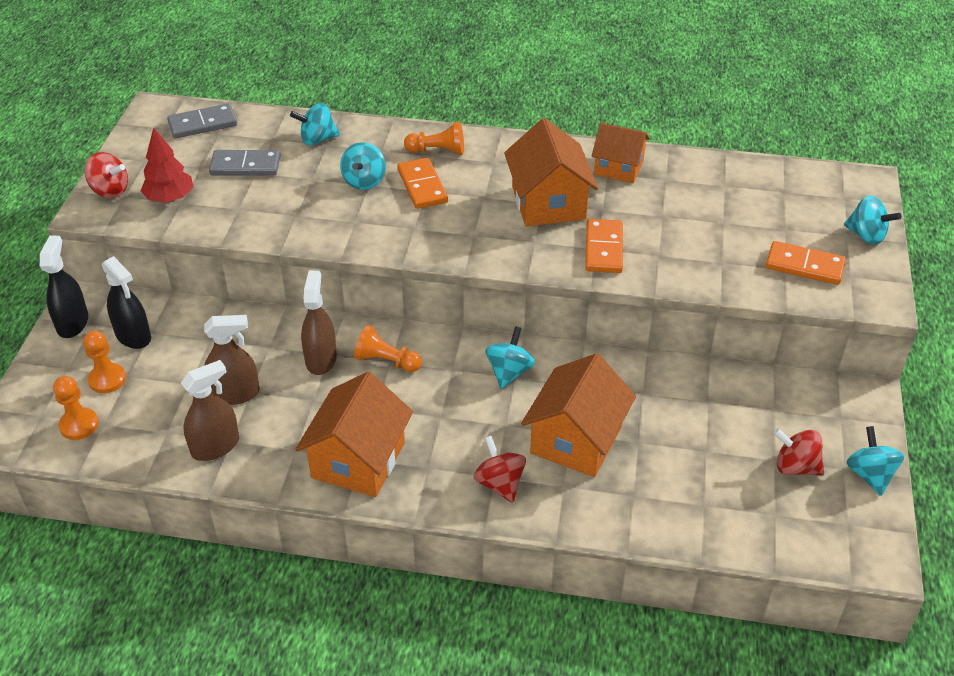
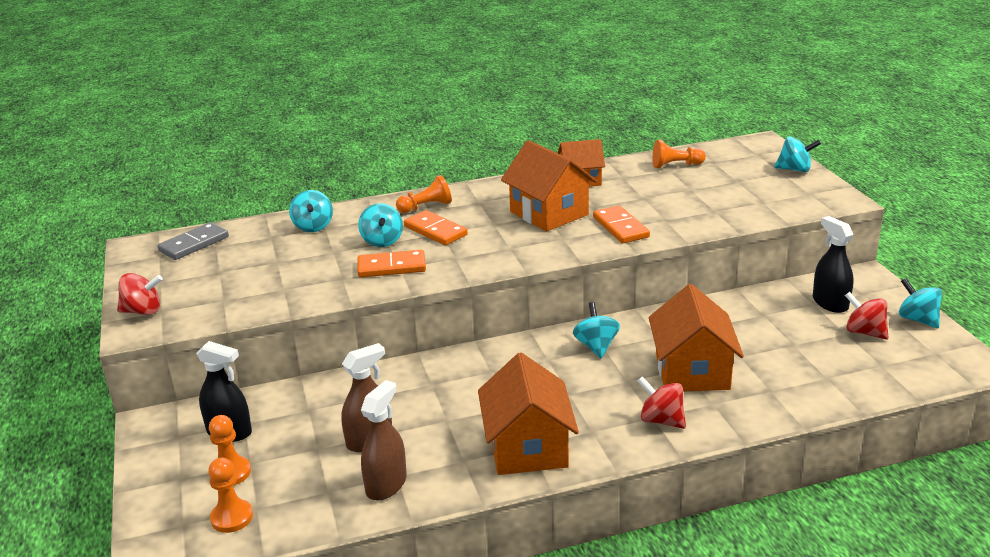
camera: 25 degrees left, 15 degrees down
(72, 323) = (156, 443): black spray bottle -> black spray bottle (830, 303)
(170, 198) = (209, 300): red tree -> none
(245, 166) = (263, 260): grey domino -> none
(317, 139) = (313, 226): turquoise spinning top -> turquoise spinning top turned 60 degrees counterclockwise
(321, 359) = (427, 390): brown spray bottle -> none
(386, 361) = (487, 372): orange pawn -> orange pawn (675, 165)
(795, 467) = (864, 332): red spinning top -> red spinning top turned 45 degrees clockwise
(804, 266) = (773, 196): orange domino -> orange domino (391, 267)

